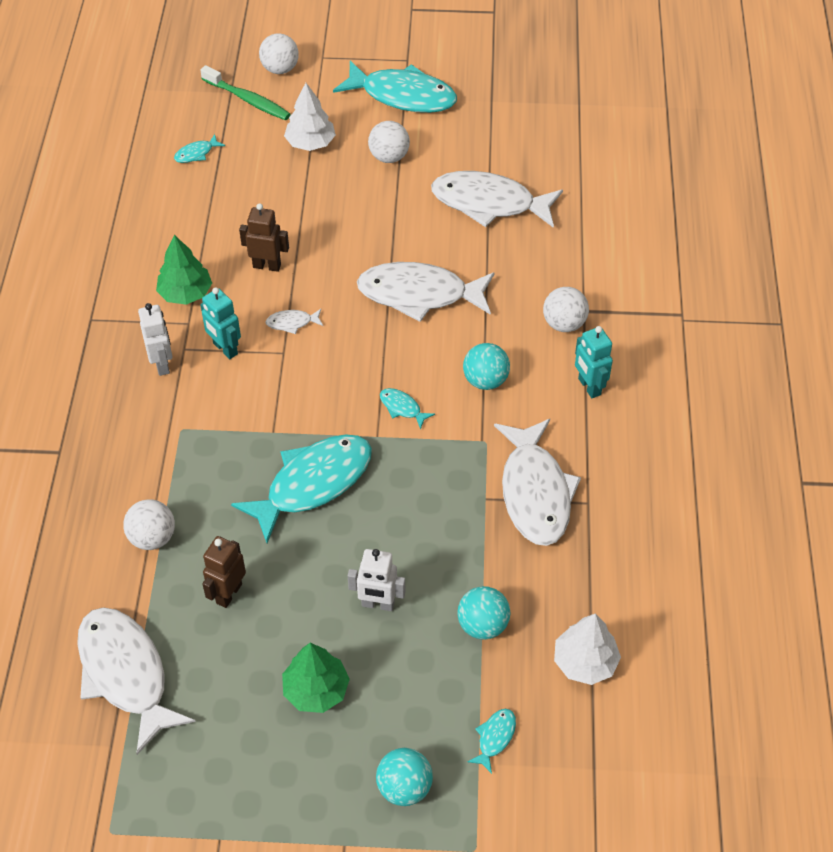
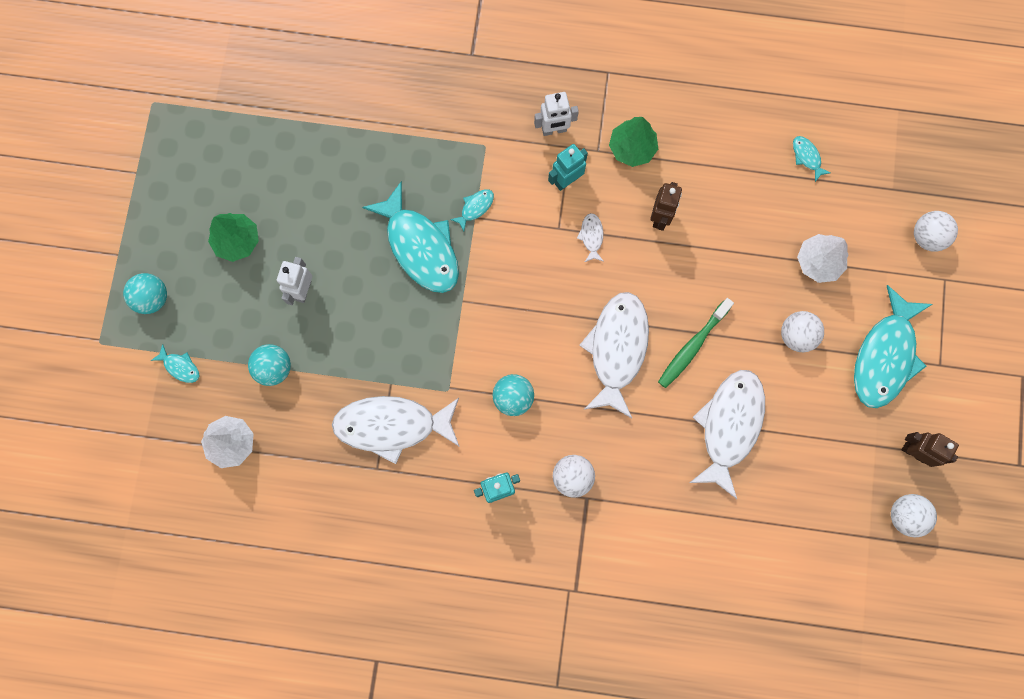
camera: 95 degrees right, 25 degrees up
(126, 674) = (269, 109): white fish -> none
(152, 537) = (383, 125): white ball -> white ball (904, 515)
(228, 593) = (327, 180): brown robot -> brown robot (914, 452)
(248, 100) = (881, 205): green toothbrush -> green toothbrush (692, 346)
(402, 408) = (490, 324): turquoise fish -> turquoise fish (475, 208)

